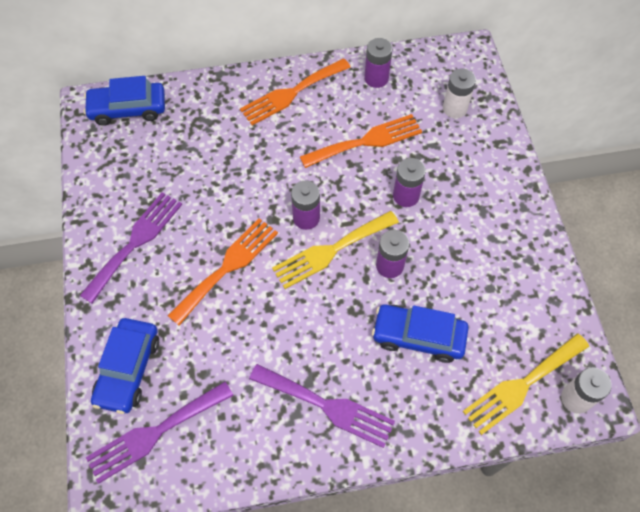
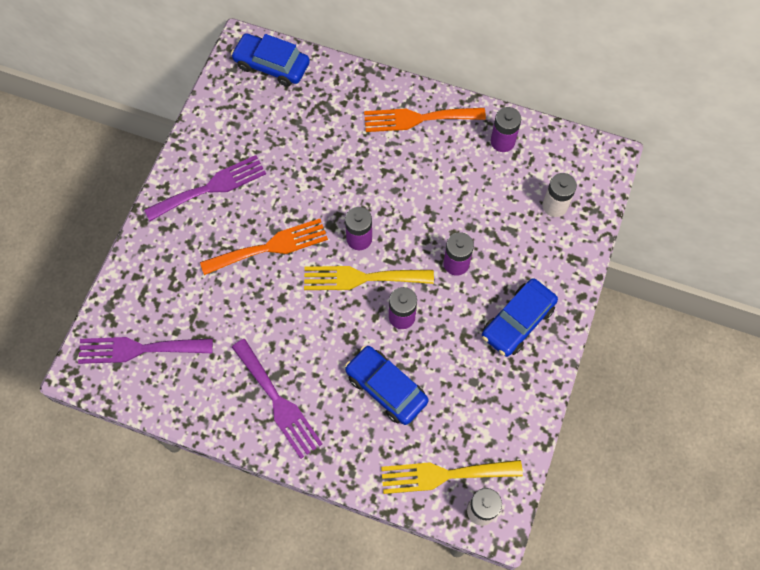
camera: 30 degrees right, 5 degrees up
(128, 369) = (147, 289): blue car -> blue car (518, 321)
(366, 141) = (455, 196): orange fork -> none

